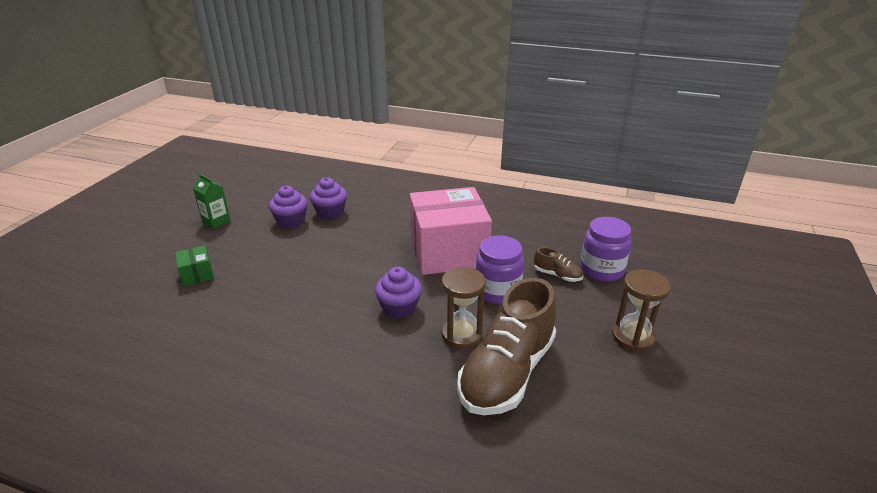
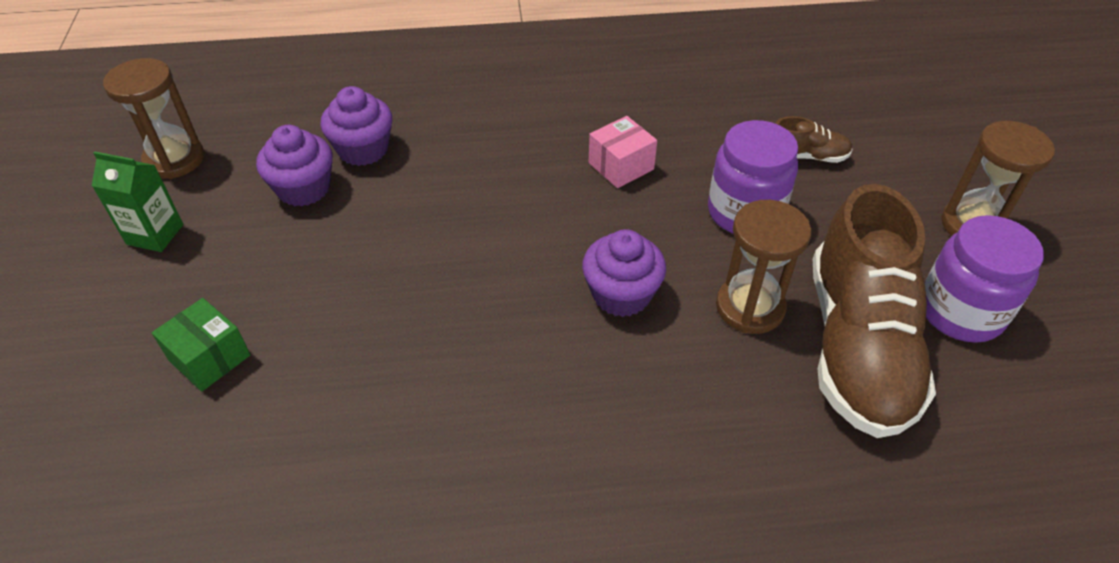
camera: 25 degrees left, 15 degrees up
(248, 195) = (174, 159): none -> brown hourglass
(448, 252) = (621, 166): pink box -> pink box, size x0.41
(601, 270) = (858, 128): purple jar -> purple jar (960, 312)

